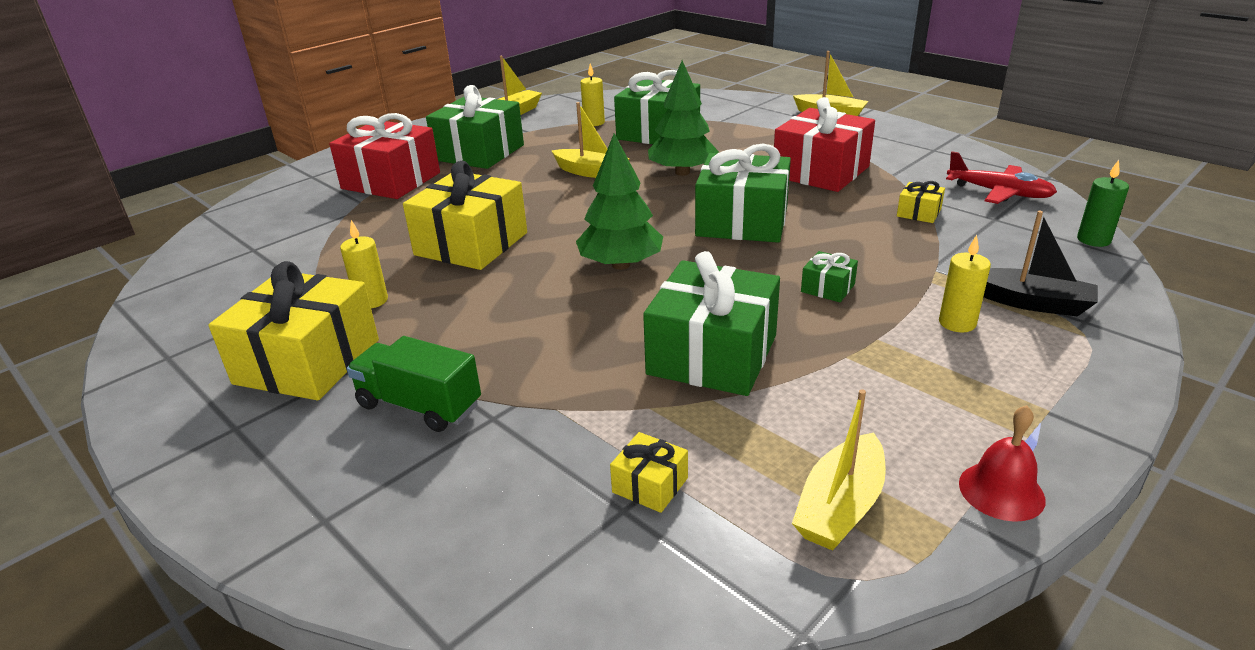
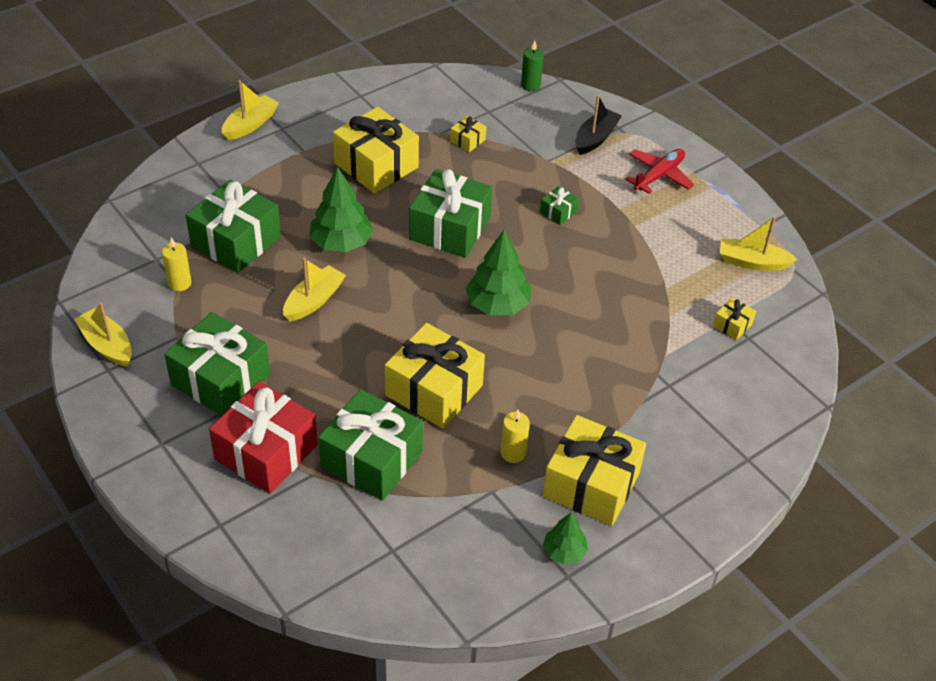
camera: 85 degrees left, 15 degrees up
(205, 351) = (564, 552): none -> green tree
(419, 405) = (652, 420): green truck -> none
(712, 355) = (622, 280): green gift -> green gift (371, 459)
(820, 172) = (376, 165): red gift -> yellow gift
(840, 506) = (752, 262): yellow boat -> yellow boat turned 150 degrees clockwise
(957, 323) = (610, 173): yellow candle -> none
(999, 193) = (450, 94): red plane -> red plane (659, 175)
(1001, 491) = (746, 209): red bell -> none

